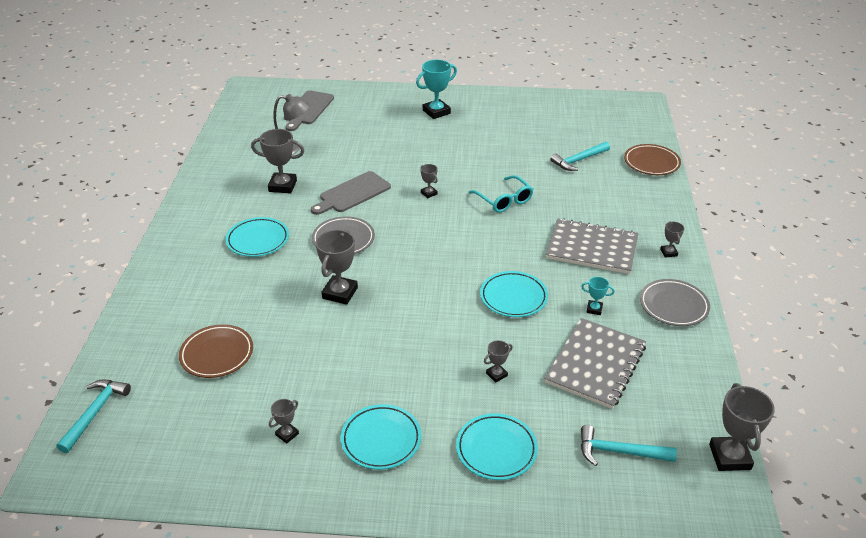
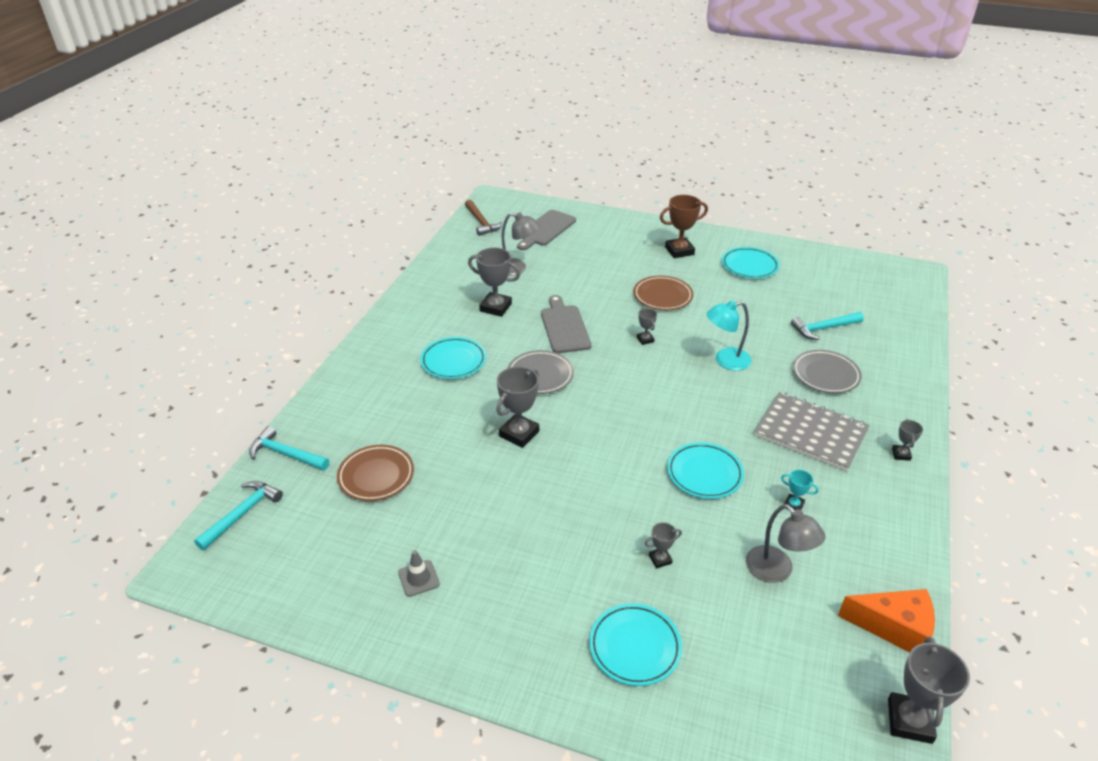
camera: 15 degrees right, 0 degrees up
(244, 111) = (481, 222): none -> brown hammer
(287, 434) = (418, 578): grey trophy -> grey traffic cone
(352, 193) = (564, 327): grey cutting board -> grey cutting board turned 105 degrees clockwise
(381, 440) = (513, 607): turquoise plate -> turquoise plate (749, 266)
(436, 112) = (679, 251): turquoise trophy -> brown trophy
(504, 200) = (725, 360): turquoise glasses -> turquoise lamp
(595, 364) = (776, 571): grey notebook -> grey lamp
(619, 452) = (775, 683): turquoise hammer -> turquoise hammer (286, 454)
(651, 163) = (909, 344): brown plate -> brown plate (662, 296)
(673, 306) = (889, 519): grey plate -> grey plate (825, 375)
(699, 389) = (893, 627): none -> orange cheese

